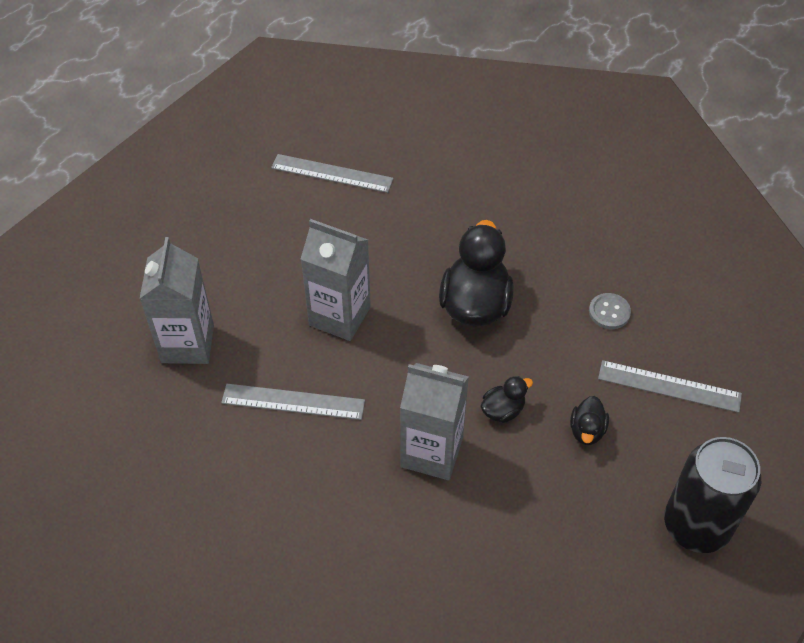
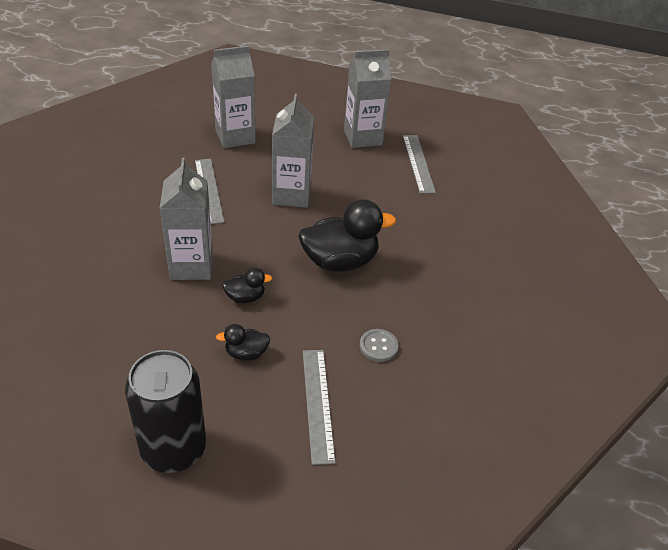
camera: 65 degrees right, 10 degrees down
(255, 208) = (362, 137): none -> grey carton
(503, 410) = (245, 297): black duck -> black duck turned 45 degrees counterclockwise

